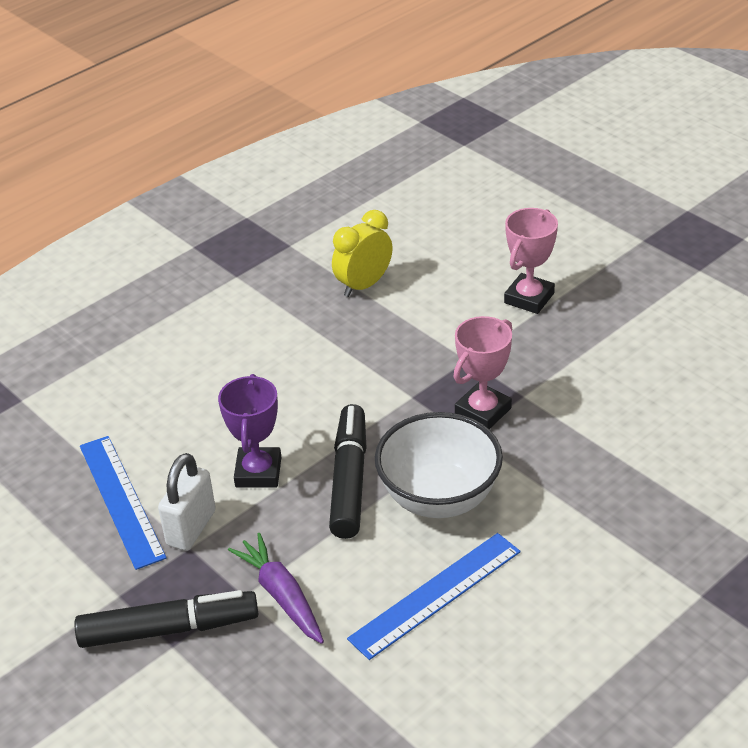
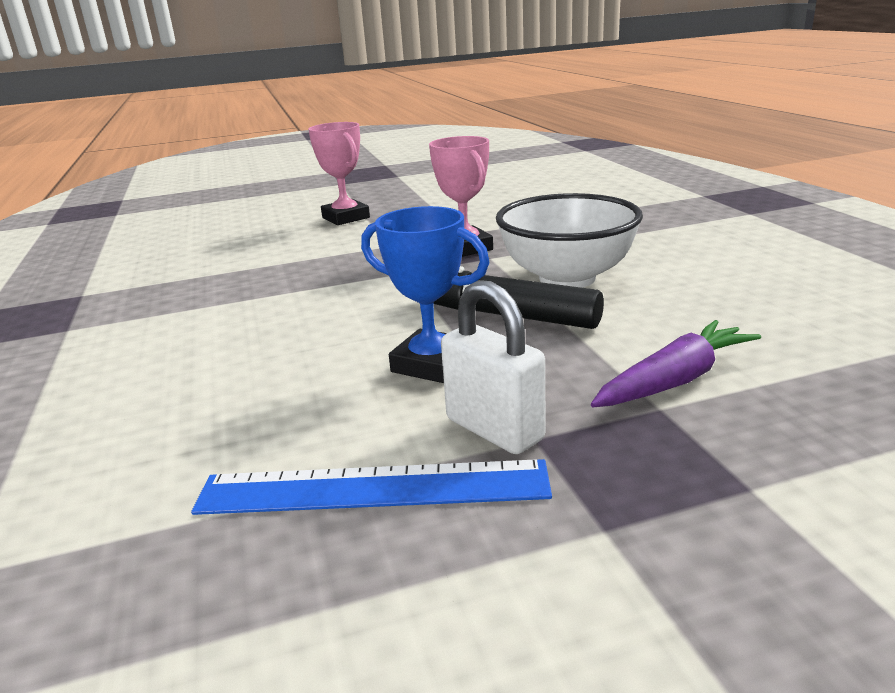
camera: 65 degrees left, 15 degrees down
(169, 629) = (710, 485): black marker -> none
(258, 472) = (431, 364): purple trophy -> blue trophy
(281, 596) = (674, 380): purple carrot -> purple carrot turned 150 degrees clockwise
(364, 285) = (214, 270): yellow clock -> none
(435, 595) = (710, 297): blue ruler -> none

